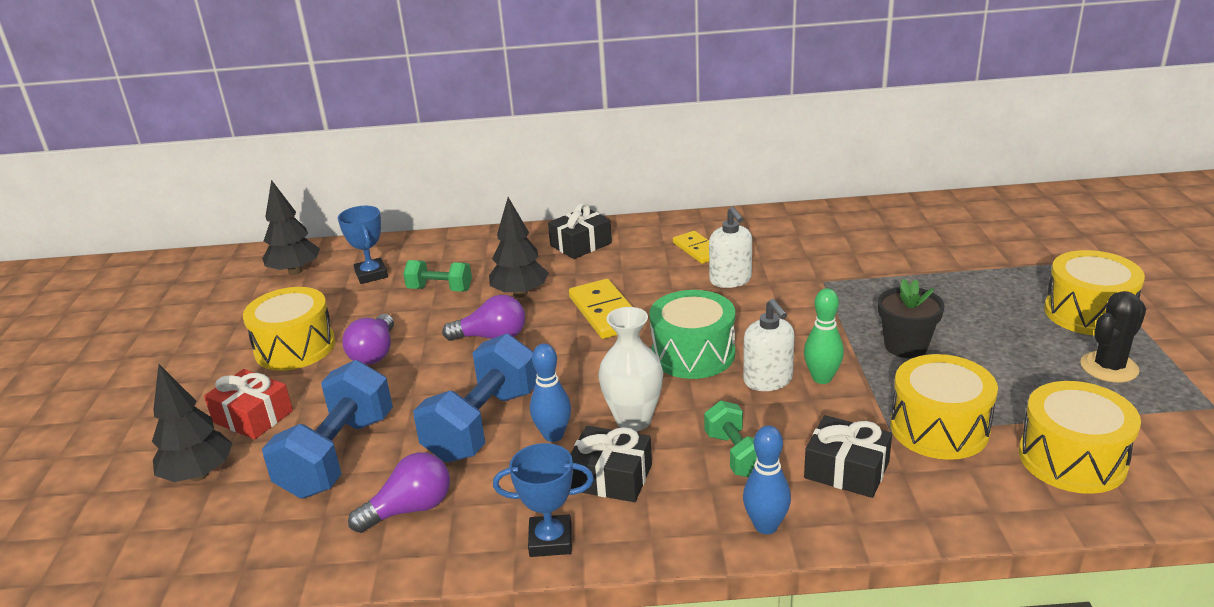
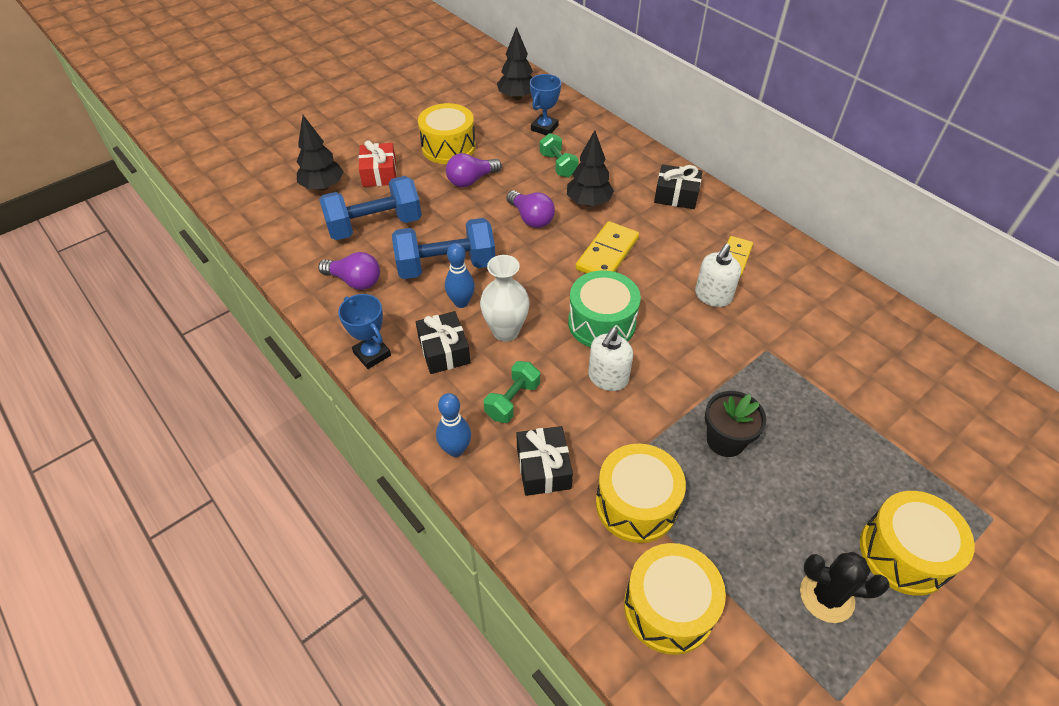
camera: 50 degrees right, 20 degrees up
(822, 378) = (637, 407): green bowling pin -> none

